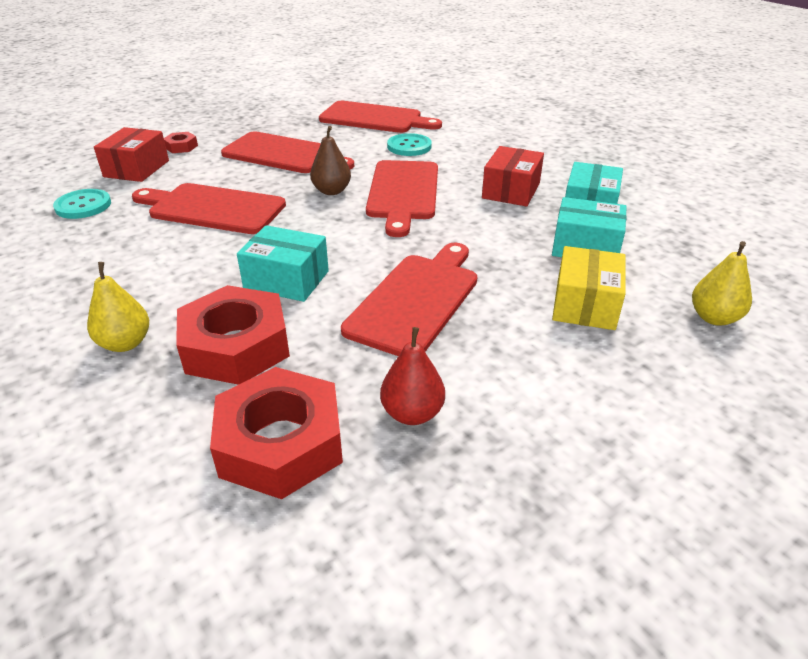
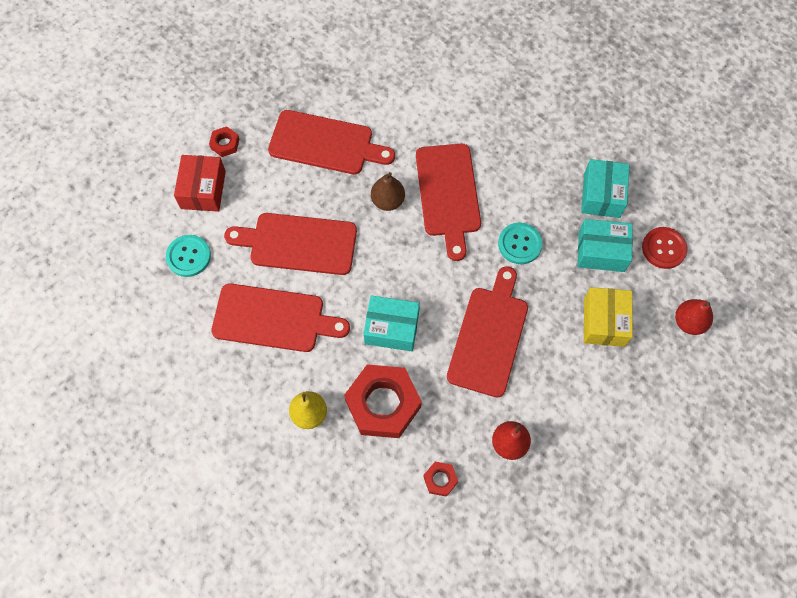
camera: 10 degrees left, 30 degrees up
(280, 443) = (440, 480): red nut -> red nut, size x0.45
(375, 118) = (389, 58): red cutting board -> red cutting board (273, 319)
(409, 146) = (435, 111): turquoise button -> turquoise button (519, 244)
(511, 191) = (536, 177): red box -> none
(671, 252) = (663, 248): none -> red button
(714, 318) = (689, 322): yellow pear -> red pear

